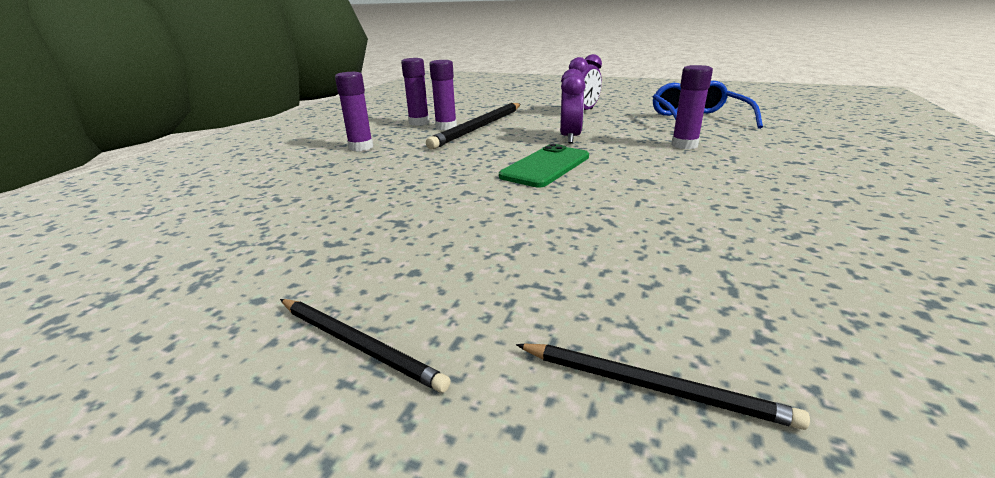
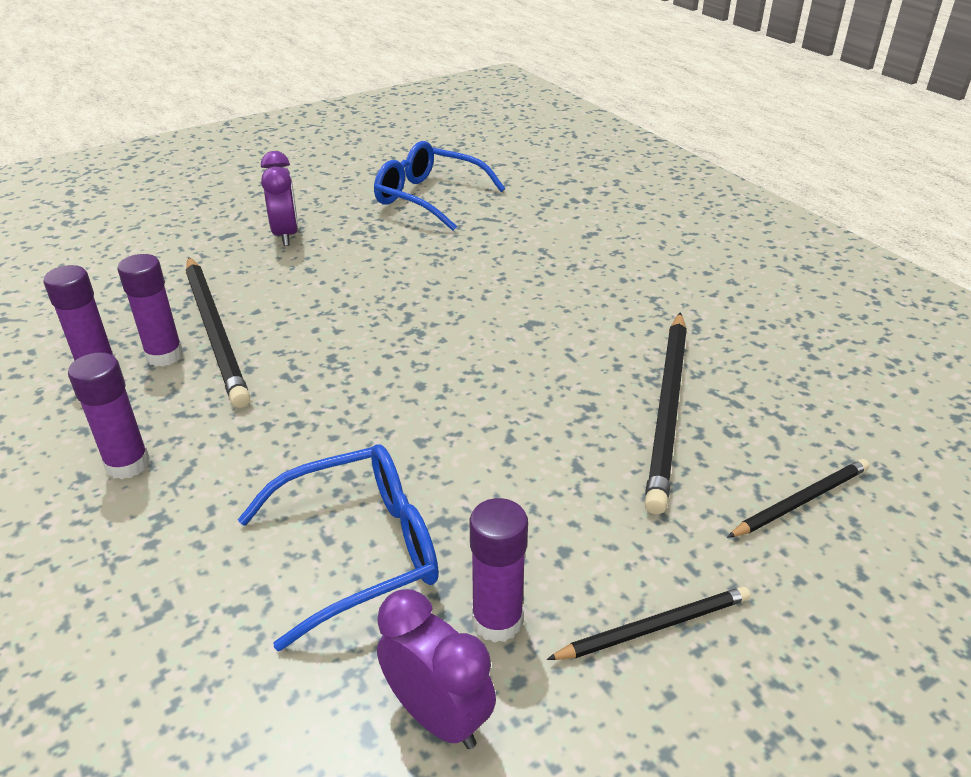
camera: 55 degrees left, 10 degrees up
(347, 209) = (359, 550): none -> blue glasses
(545, 166) = (423, 356): green phone -> none
(570, 138) = (362, 295): purple clock -> purple clock (437, 716)
(652, 258) = (667, 409): none -> black pencil
(684, 145) = (483, 251): purple glue stick -> purple glue stick (497, 621)

